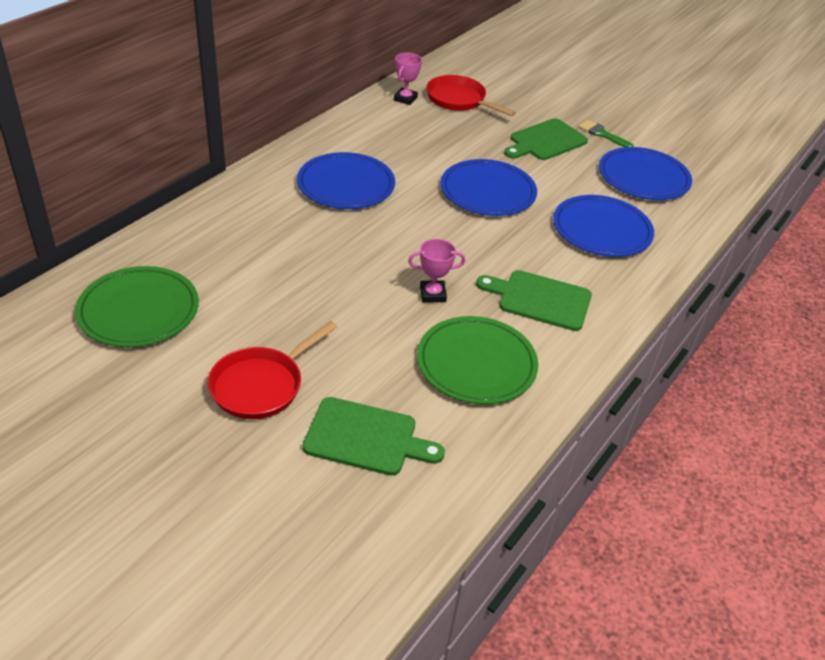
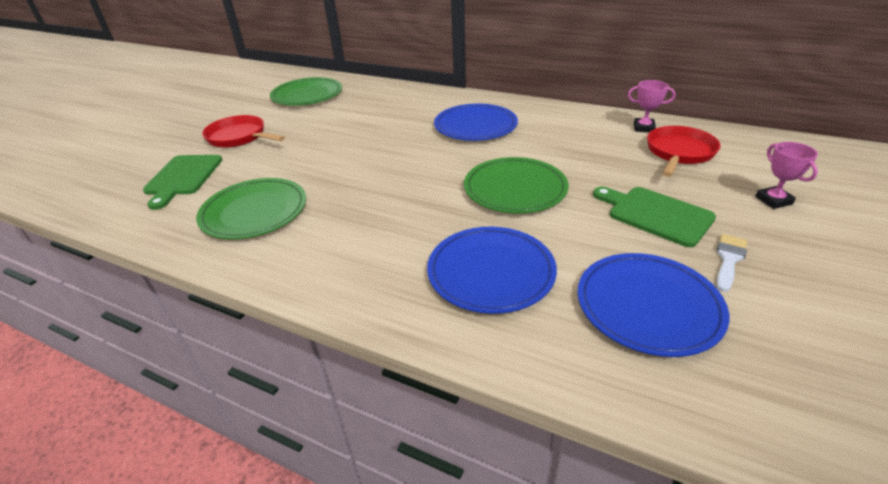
camera: 85 degrees right, 5 degrees down
(432, 294) = (342, 181): pink trophy -> pink trophy (773, 200)
(488, 192) = (515, 189): blue plate -> green plate
(540, 299) = (346, 237): green cutting board -> none
(602, 134) = (729, 259): green brush -> white brush

